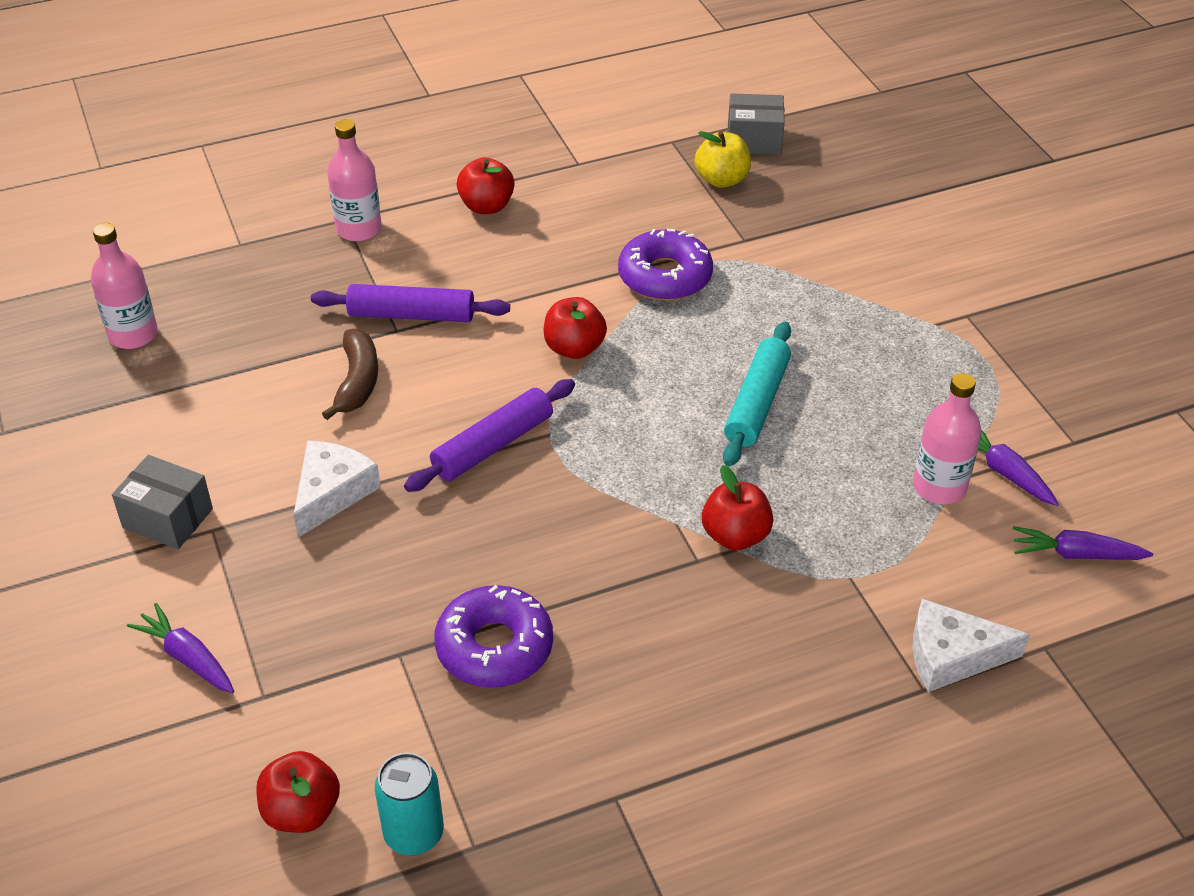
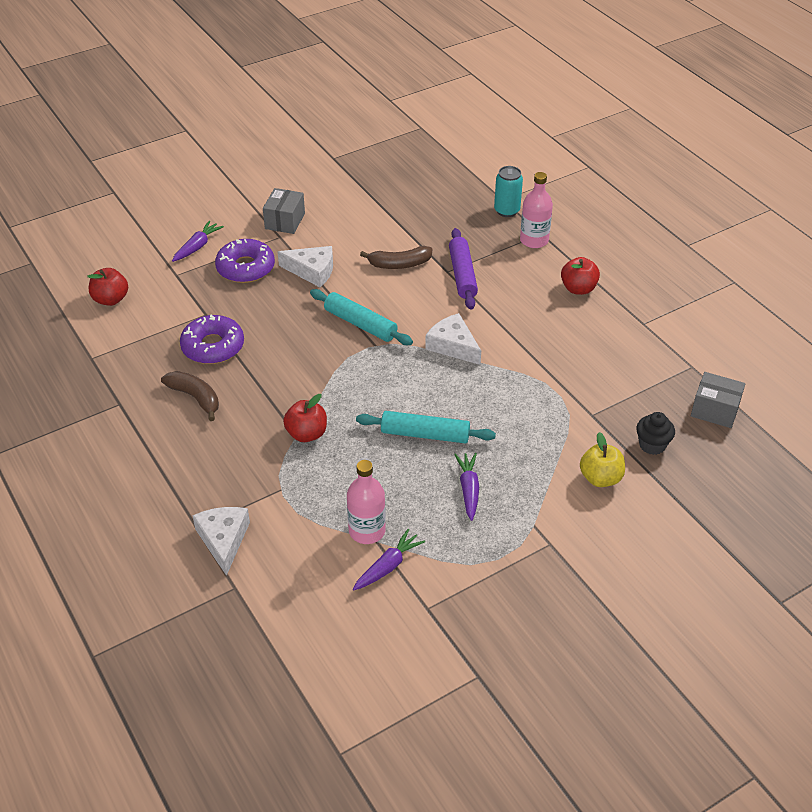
camera: 80 degrees right, 0 degrees up
(133, 334) = (415, 180): pink bottle -> none
(414, 834) = (98, 337): turquoise can -> turquoise can (507, 211)
(493, 446) = (360, 324): purple rolling pin -> turquoise rolling pin
(574, 348) = (453, 346): red apple -> white cheese
(623, 679) = (195, 398): none -> brown banana
(665, 276) = (537, 379): purple donut -> purple donut (245, 268)
(722, 180) = (657, 397): yellow apple -> yellow apple (600, 478)
(754, 140) = (714, 410): grey box -> grey box turned 60 degrees counterclockwise
(807, 201) = (652, 445): none -> black cupcake
(1075, 554) = (317, 606): purple carrot -> purple carrot (468, 489)

